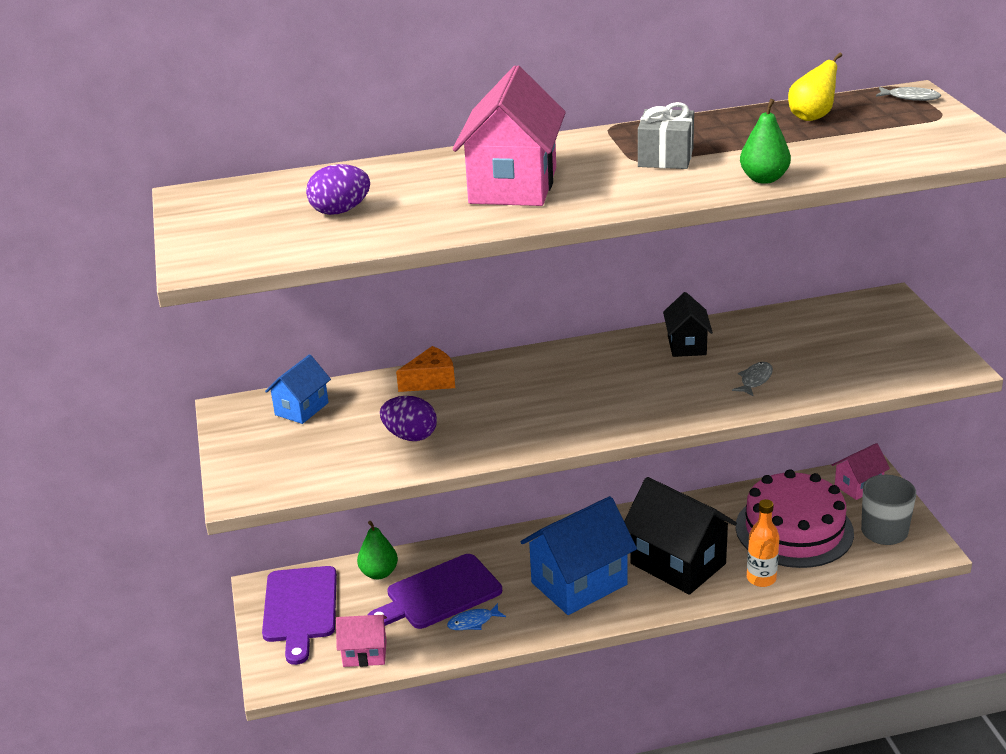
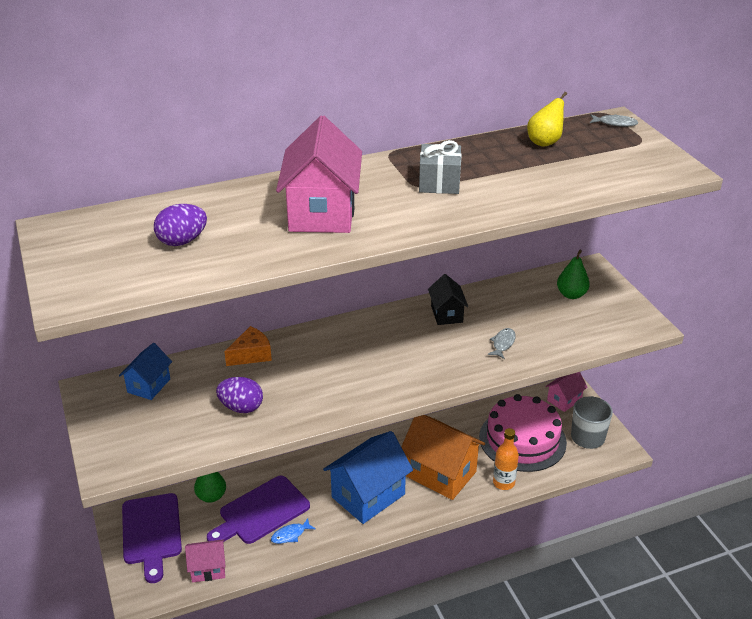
camera: 10 degrees left, 5 degrees up
(678, 564) = (440, 474): black house -> orange house
(764, 179) = (520, 203): green pear -> green pear (571, 294)

